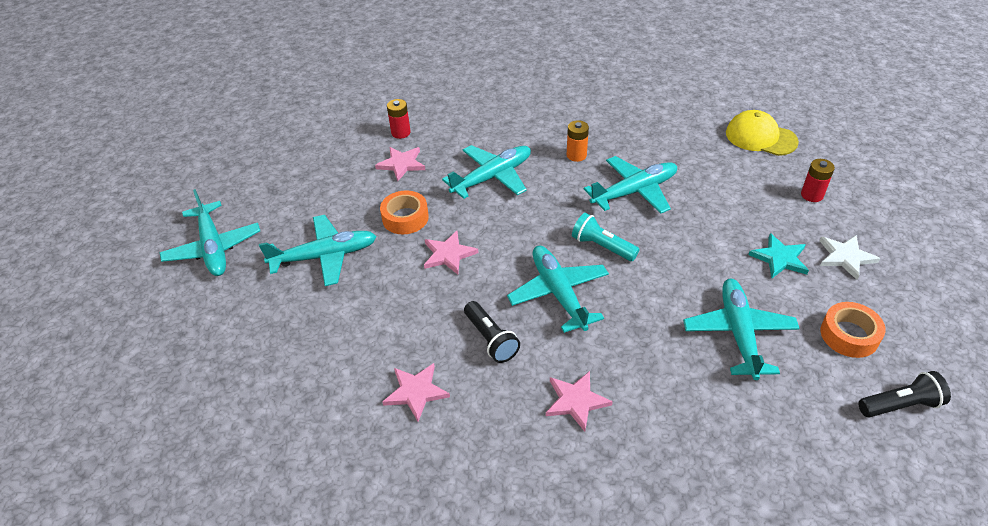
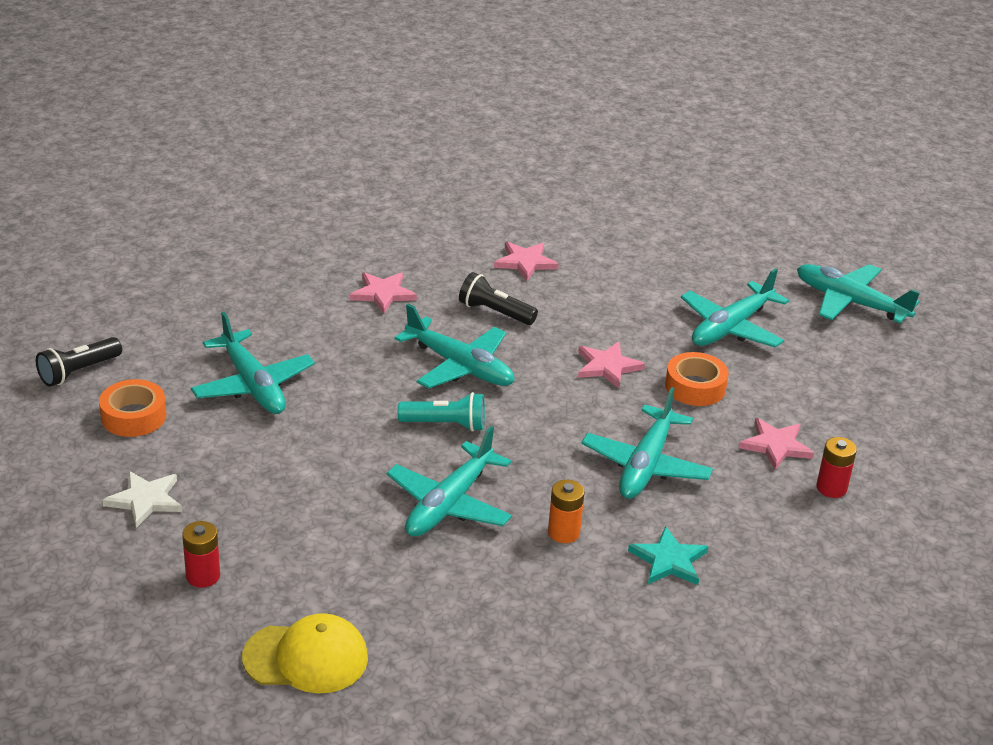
camera: 145 degrees right, 10 degrees down
(779, 258) = (228, 474): turquoise star -> turquoise star (669, 560)

